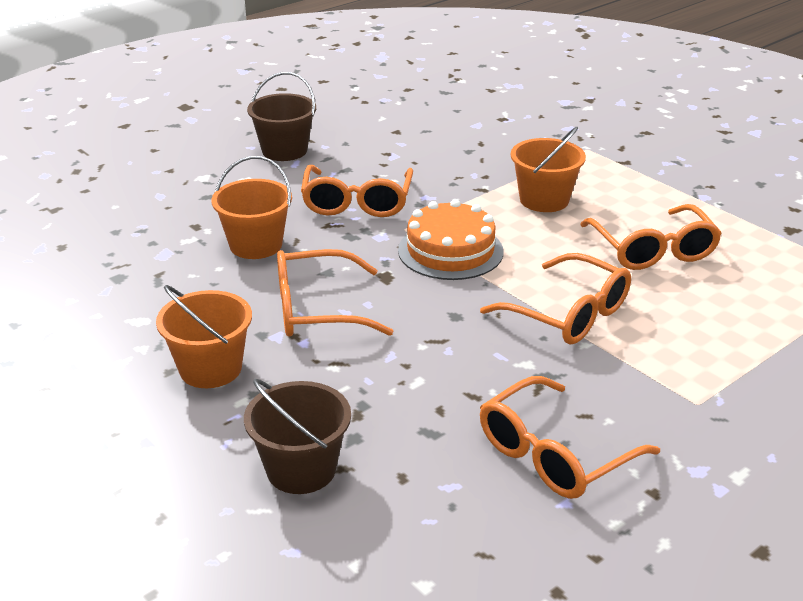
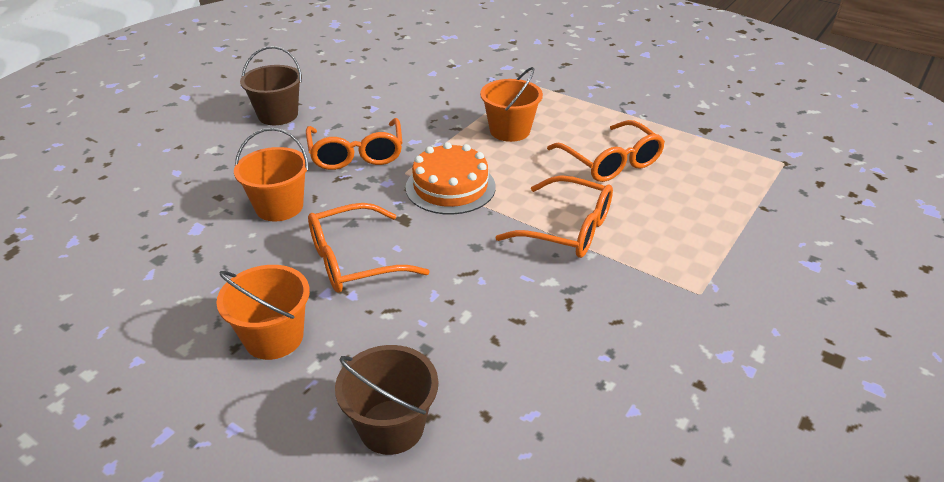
camera: 15 degrees left, 5 degrees up
(556, 453) = (607, 363): orange glasses -> none

